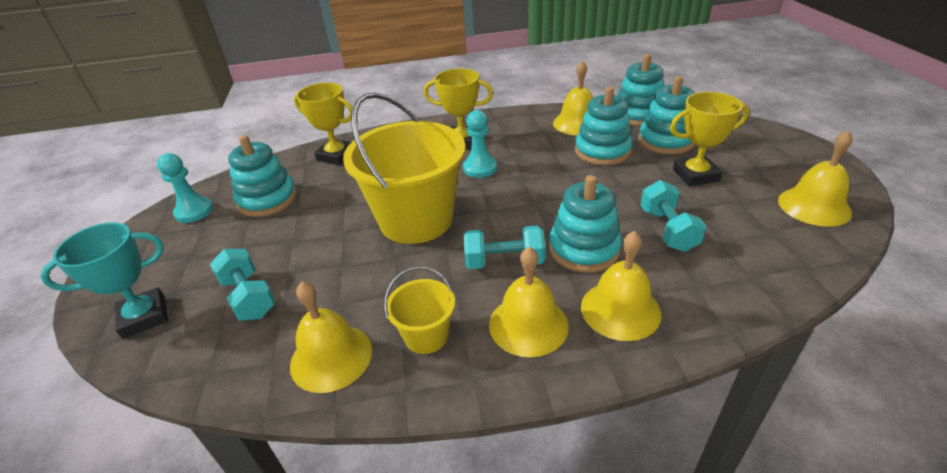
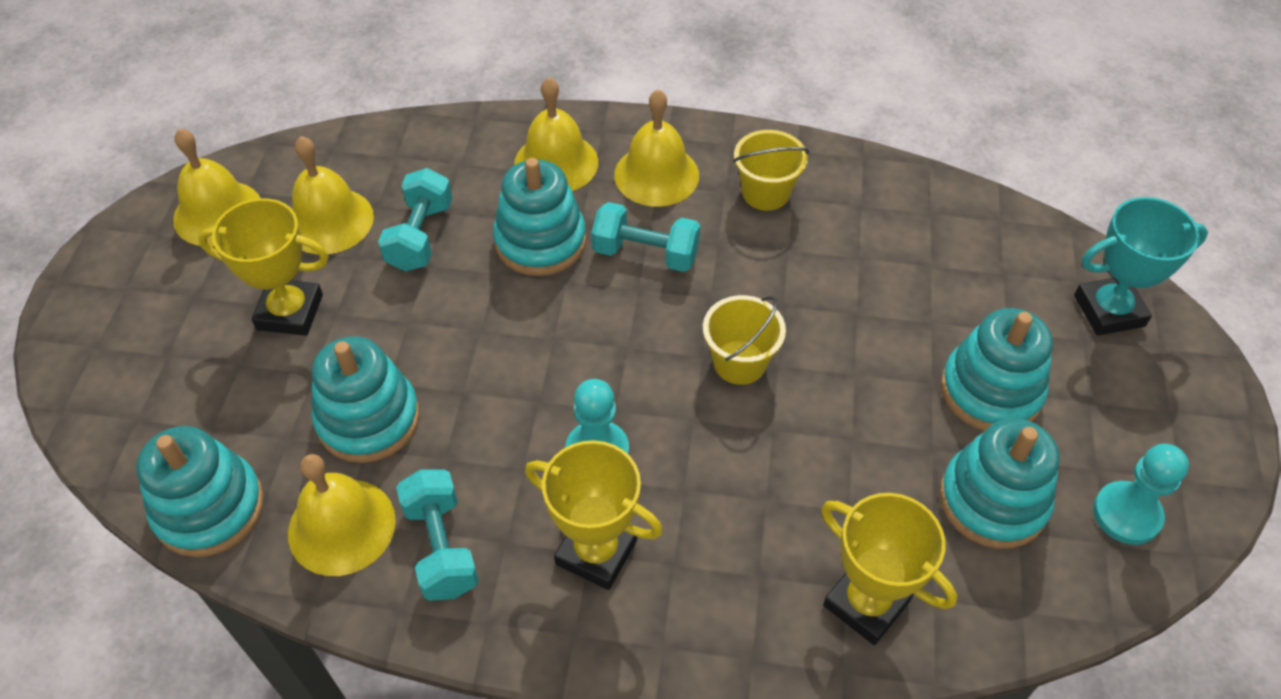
camera: 165 degrees left, 15 degrees up
(249, 297) = (977, 300): turquoise dumbbell -> turquoise dumbbell (441, 547)
(331, 357) = (868, 199): yellow bell -> yellow bell (329, 220)
(416, 220) = (739, 362): yellow bucket -> yellow bucket, size x0.46
(666, 141) = (245, 406): turquoise stacking toy -> turquoise stacking toy (990, 391)

